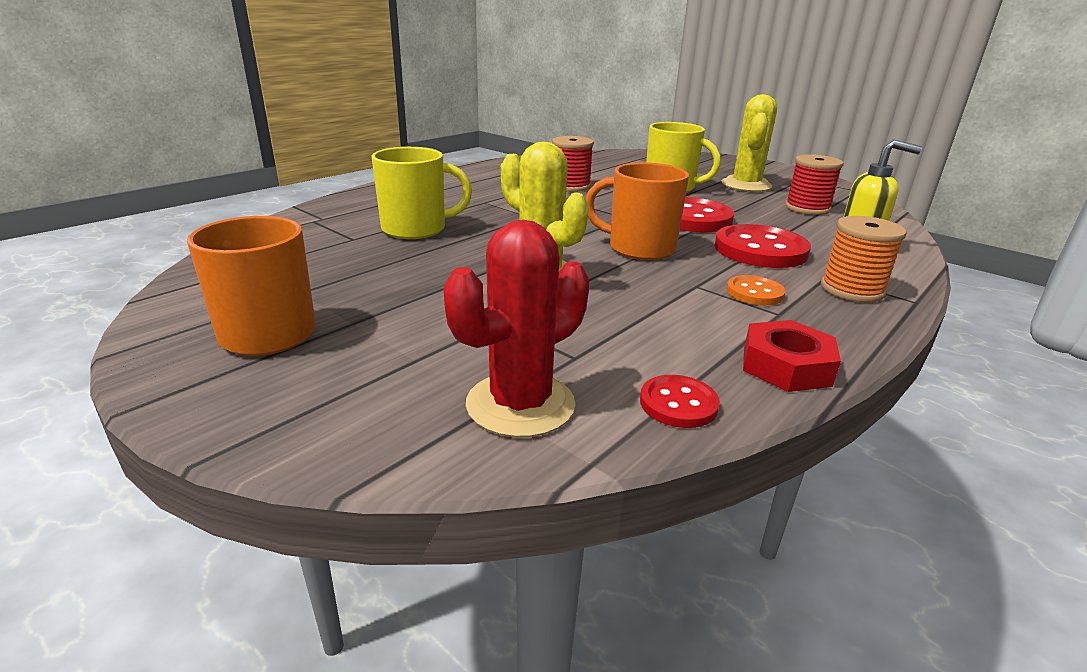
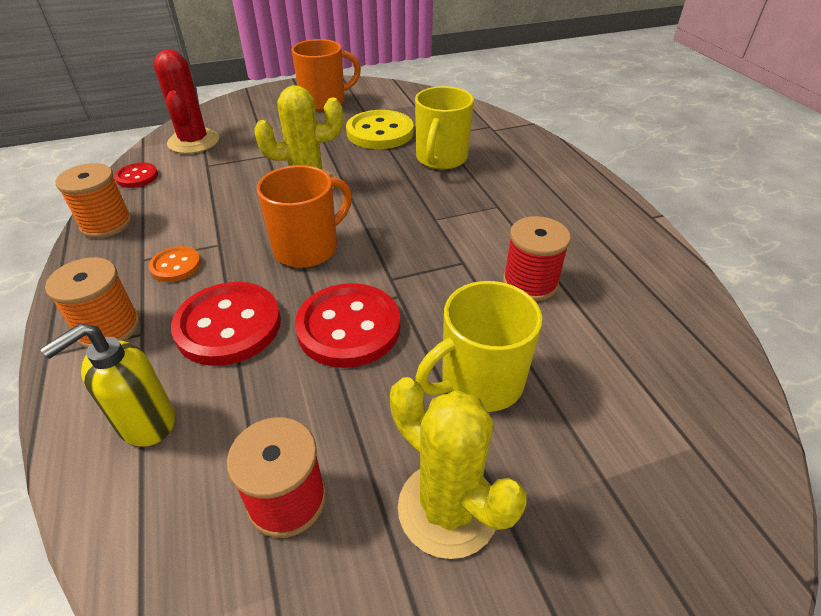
camera: 120 degrees right, 15 degrees up
(369, 268) = (380, 132): none -> yellow button
(786, 366) = (106, 224): red nut -> orange spool

